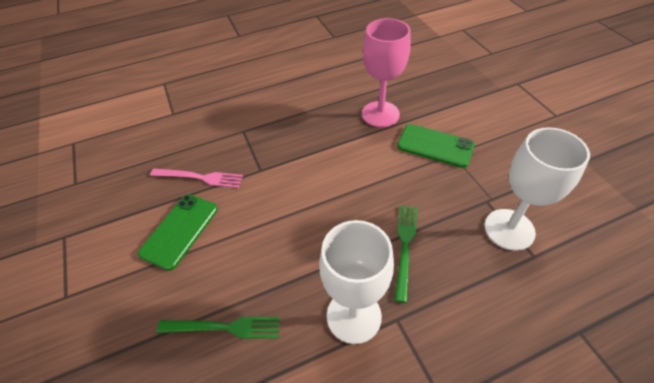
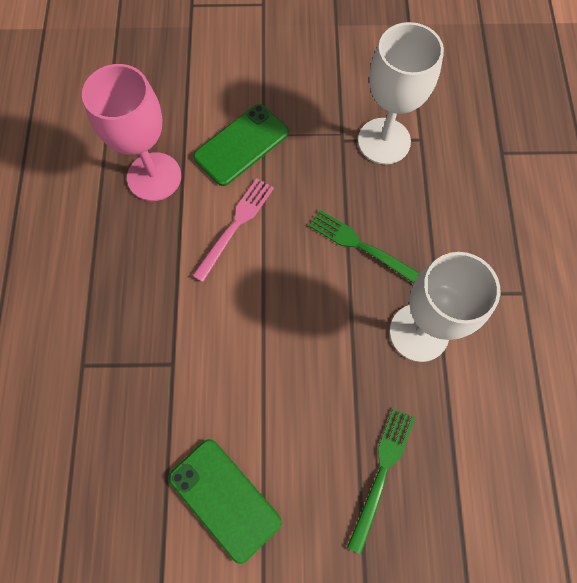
camera: 70 degrees left, 20 degrees up
(199, 177) = (143, 451): pink fork -> pink fork (235, 226)

